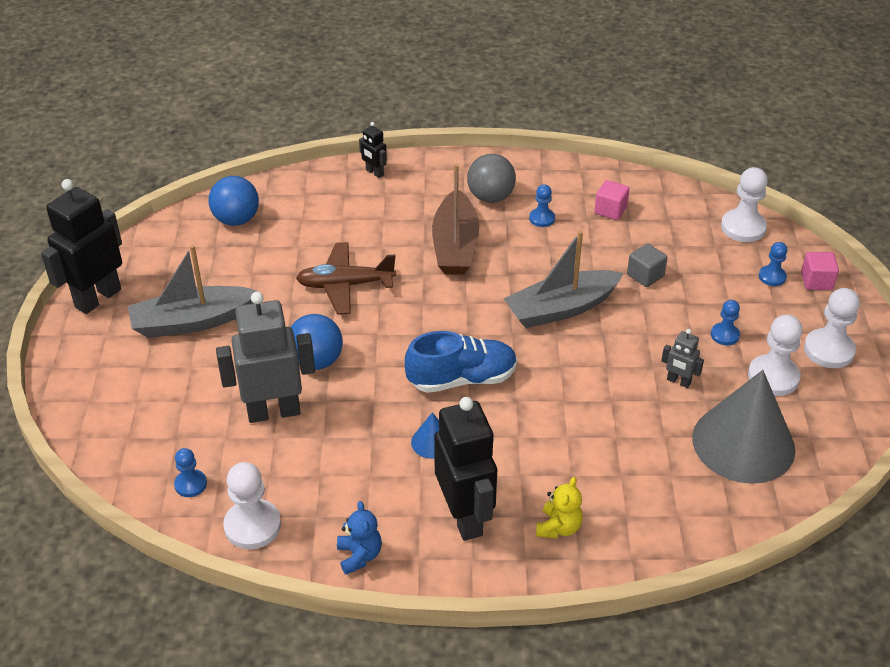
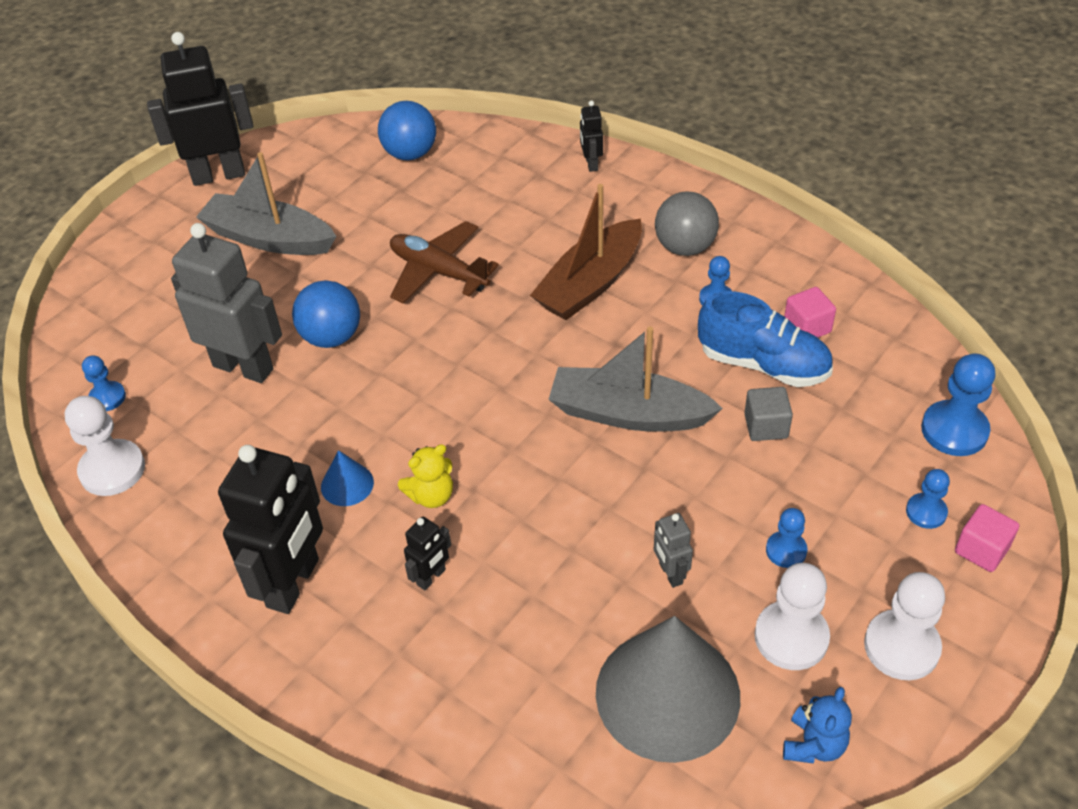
camera: 40 degrees right, 5 degrees up
(359, 555) = (164, 559): blue teddy bear -> blue teddy bear (814, 745)
(462, 379) = (444, 434): blue shoe -> blue shoe (763, 364)
(547, 463) = (431, 577): none -> black robot
(558, 527) = (368, 656): yellow teddy bear -> yellow teddy bear (431, 495)
(743, 227) = (954, 430): white pawn -> blue pawn

